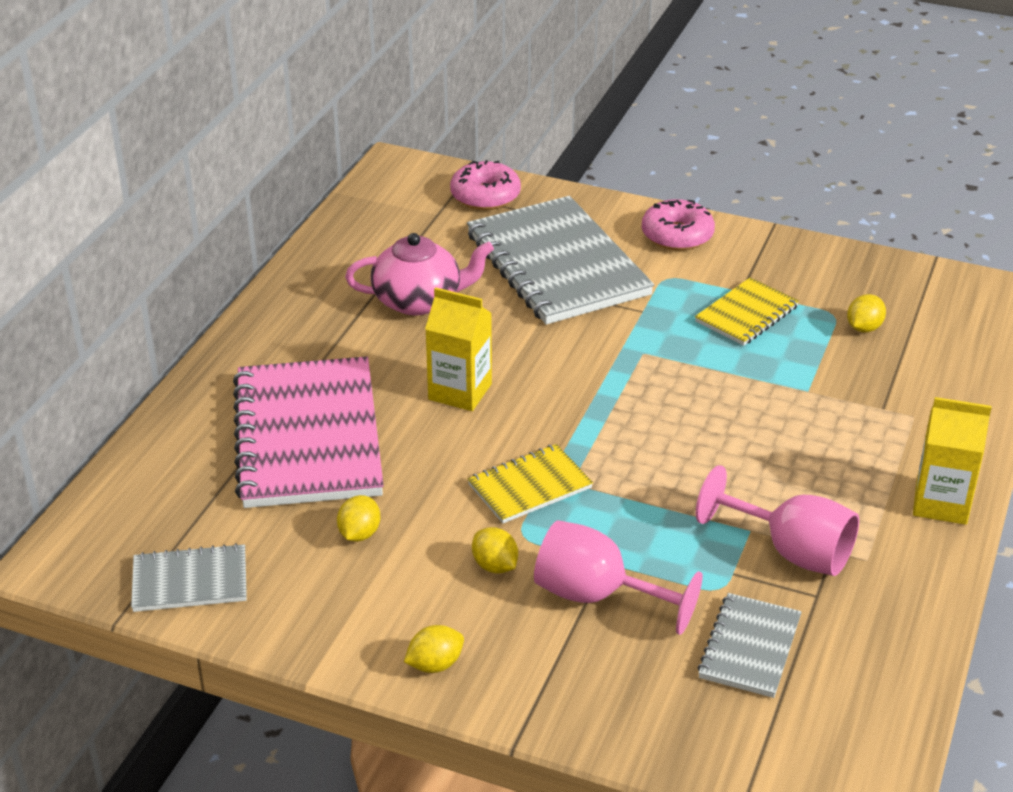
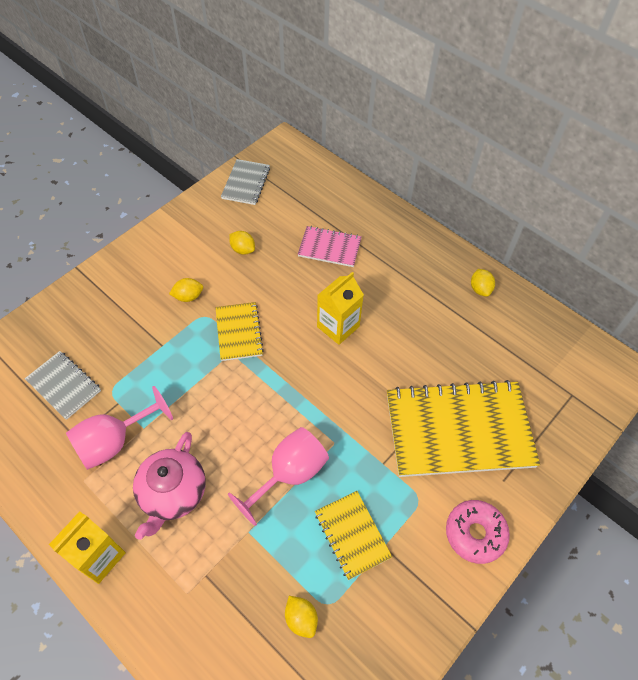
camera: 110 degrees right, 20 degrees up
(308, 436) = (329, 248): pink notebook -> pink notebook, size x0.50
(419, 300) = (441, 334): pink teapot -> pink teapot (173, 493)
(435, 664) = (140, 254): yellow lemon -> yellow lemon (480, 289)
(485, 196) = (566, 416): pink donut -> none
(557, 264) = (458, 430): grey notebook -> yellow notebook
(597, 596) = (141, 332): pink goblet -> pink goblet (289, 474)

